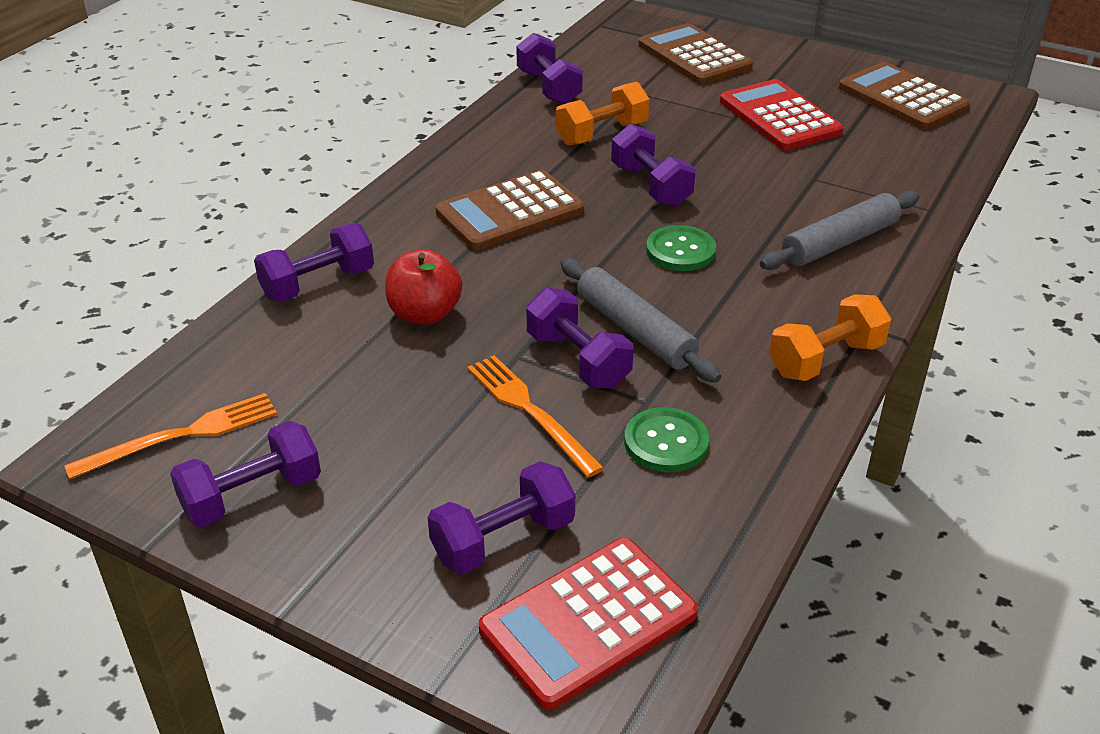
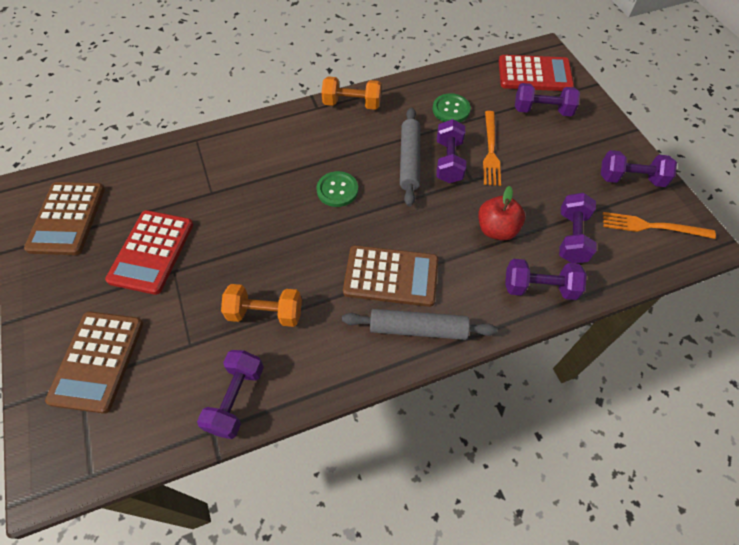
camera: 140 degrees left, 20 degrees up
(651, 186) = (295, 244): purple dumbbell -> purple dumbbell (572, 237)
(840, 242) = (263, 148): grey rolling pin -> grey rolling pin (418, 328)

